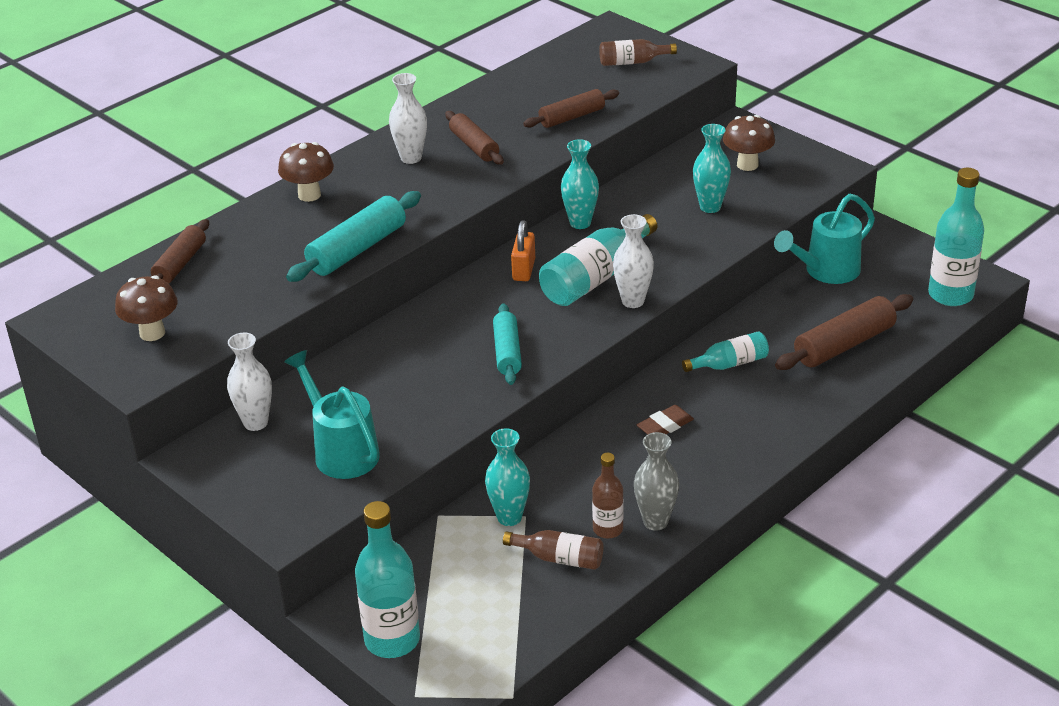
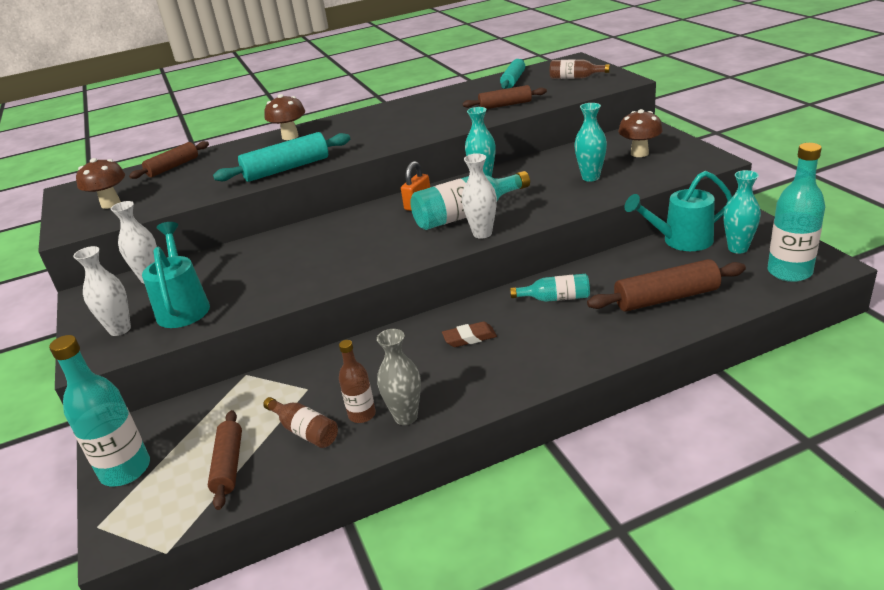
camera: 25 degrees right, 5 degrees down
(411, 158) = (374, 121): white vase -> white vase (120, 329)
(474, 146) = (422, 117): brown rolling pin -> brown rolling pin (228, 465)
(507, 352) = (359, 256): turquoise rolling pin -> turquoise rolling pin (513, 80)
(509, 517) = (294, 387): turquoise vase -> turquoise vase (738, 248)

